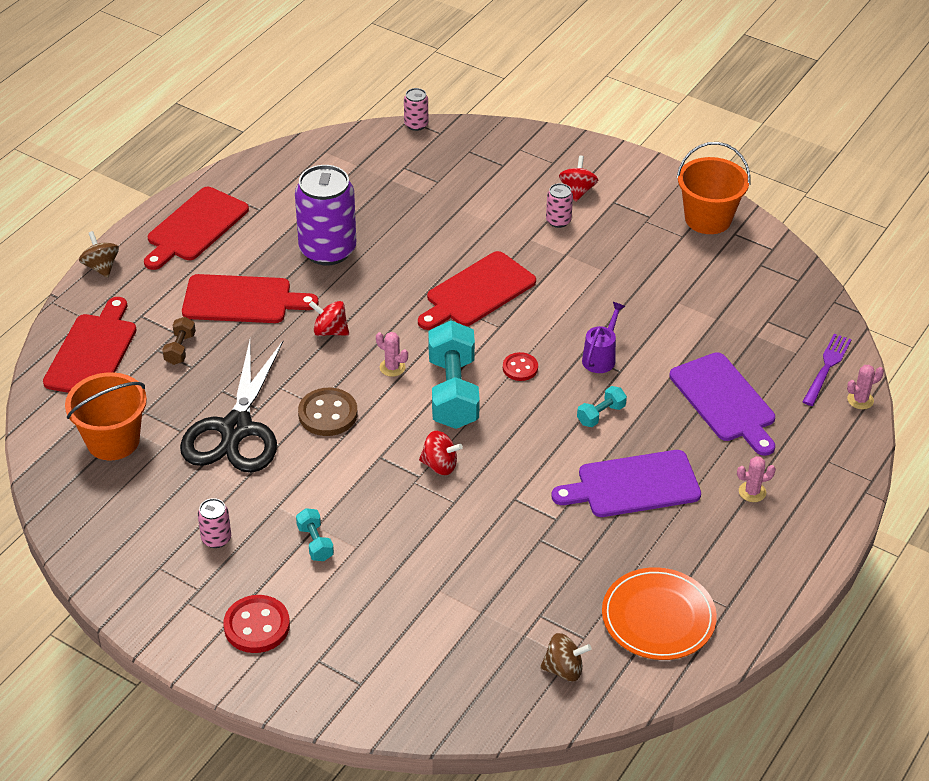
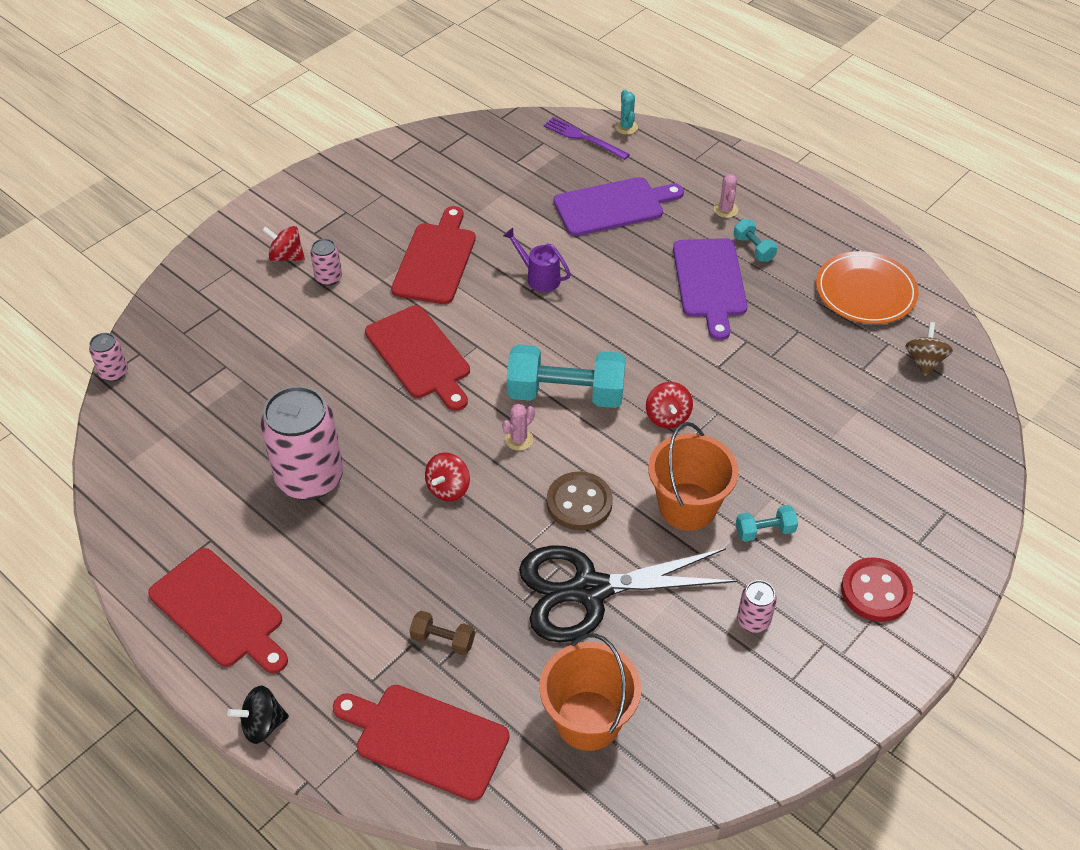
camera: 80 degrees left, 5 degrees up
(101, 267) = (262, 725): brown spinning top -> black spinning top
(236, 429) = (589, 590): black scissors -> black scissors turned 150 degrees clockwise
(242, 300) = (372, 569): red cutting board -> red cutting board (435, 260)
(327, 250) = (310, 478): purple can -> pink can
(440, 465) = (667, 417): red spinning top -> red spinning top turned 150 degrees clockwise
(520, 368) = (541, 338): red button -> none
(601, 415) = (616, 289): turquoise dumbbell -> turquoise dumbbell (753, 248)
(708, 219) = (363, 173): orange bucket -> orange bucket (687, 506)
(860, 400) = (626, 127): pink cactus -> turquoise cactus

